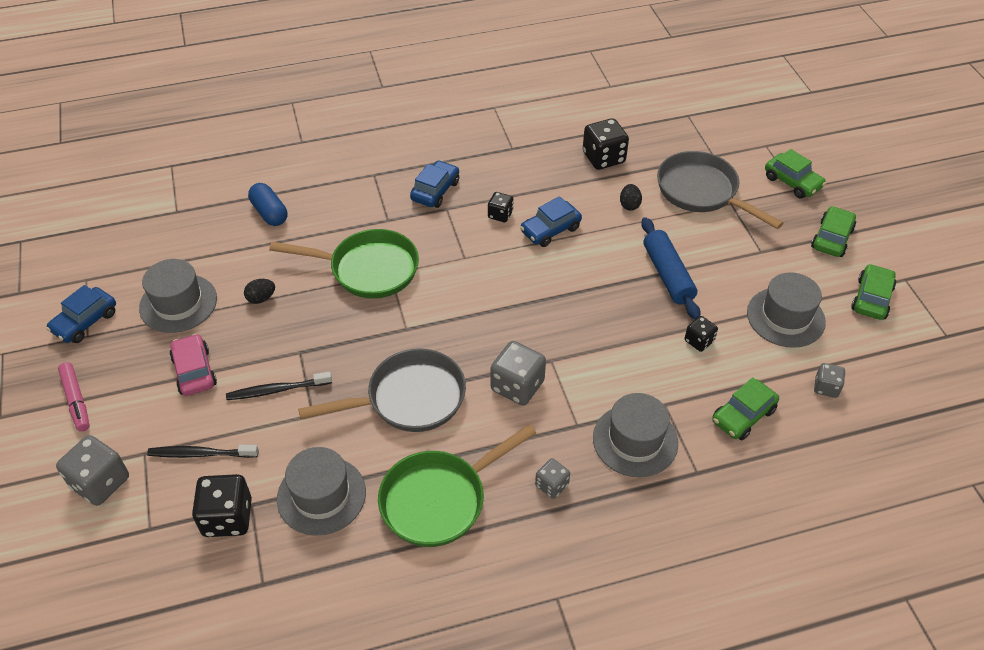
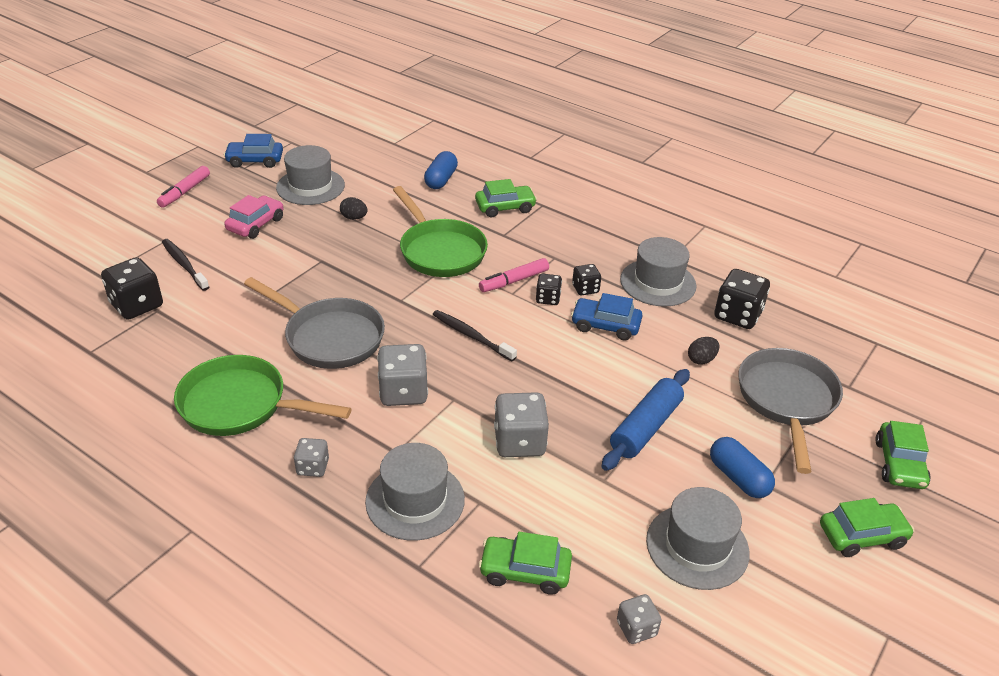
camera: 50 degrees right, 10 degrees down
(100, 482) = (124, 236): grey dice -> grey dice (519, 442)
(277, 390) = (274, 268): black toothbrush -> black toothbrush (471, 336)
(321, 495) = (193, 340): grey hat -> grey hat (658, 283)
(435, 191) = (566, 242): blue car -> none
(451, 248) = (513, 281): none -> pink marker
(699, 341) = (586, 490): black dice -> black dice (548, 299)
(746, 260) = (738, 478): none -> blue capsule
(871, 298) = (817, 614): green car -> green car (505, 207)

